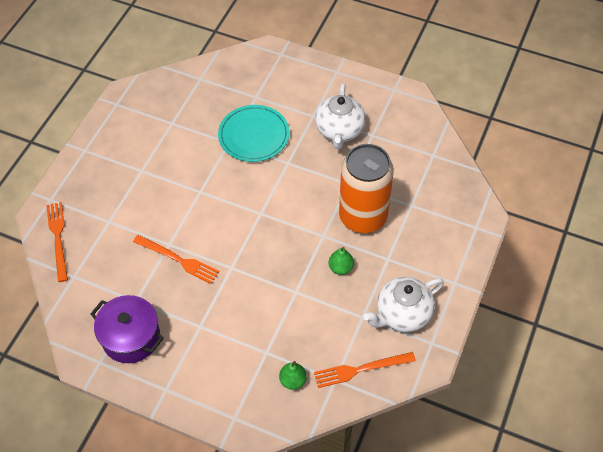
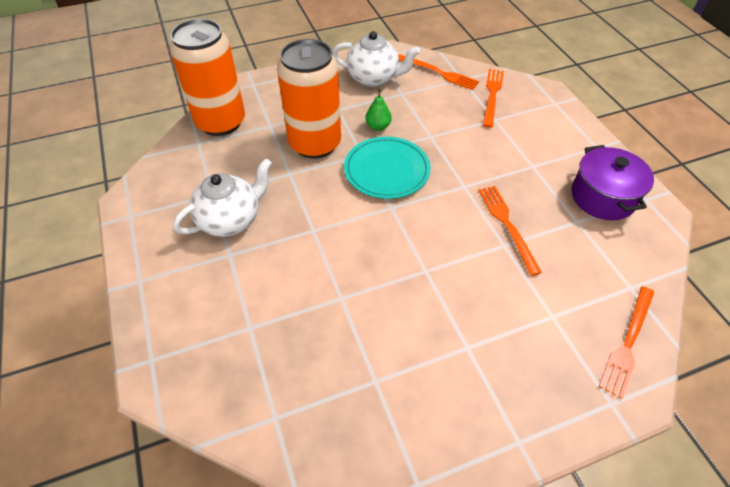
camera: 135 degrees left, 5 degrees down
(254, 135) = (308, 283): turquoise plate -> turquoise plate (387, 170)
(293, 380) = (492, 95): green pear -> orange fork
(444, 179) = (221, 122): none -> orange can

